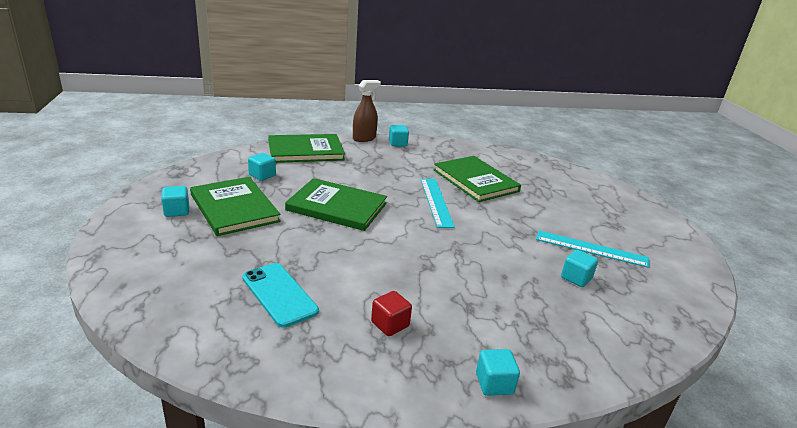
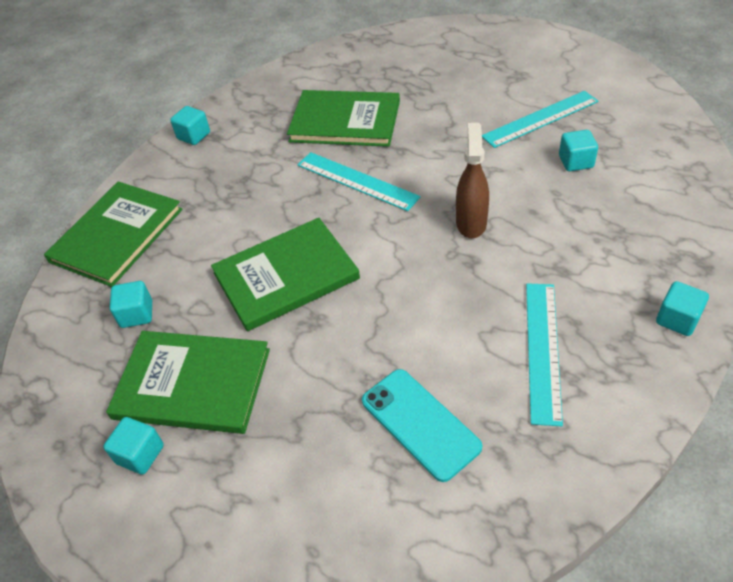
camera: 40 degrees left, 20 degrees up
(279, 294) = (420, 423): turquoise phone -> turquoise phone turned 45 degrees clockwise
(364, 138) = (147, 159): brown spray bottle -> brown spray bottle (471, 223)
(390, 324) = (542, 350): red cube -> turquoise ruler

